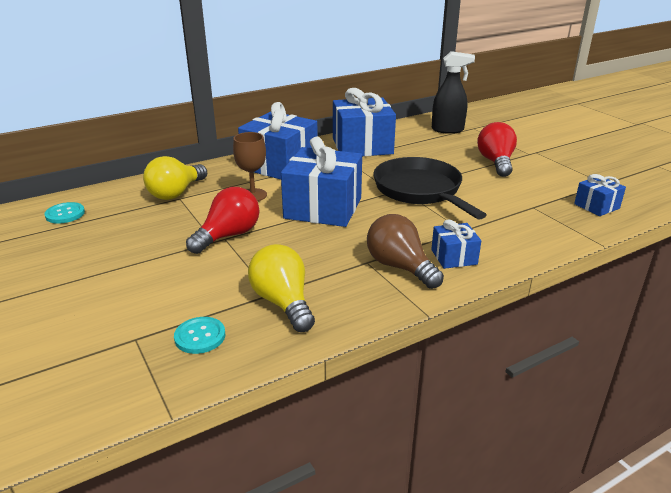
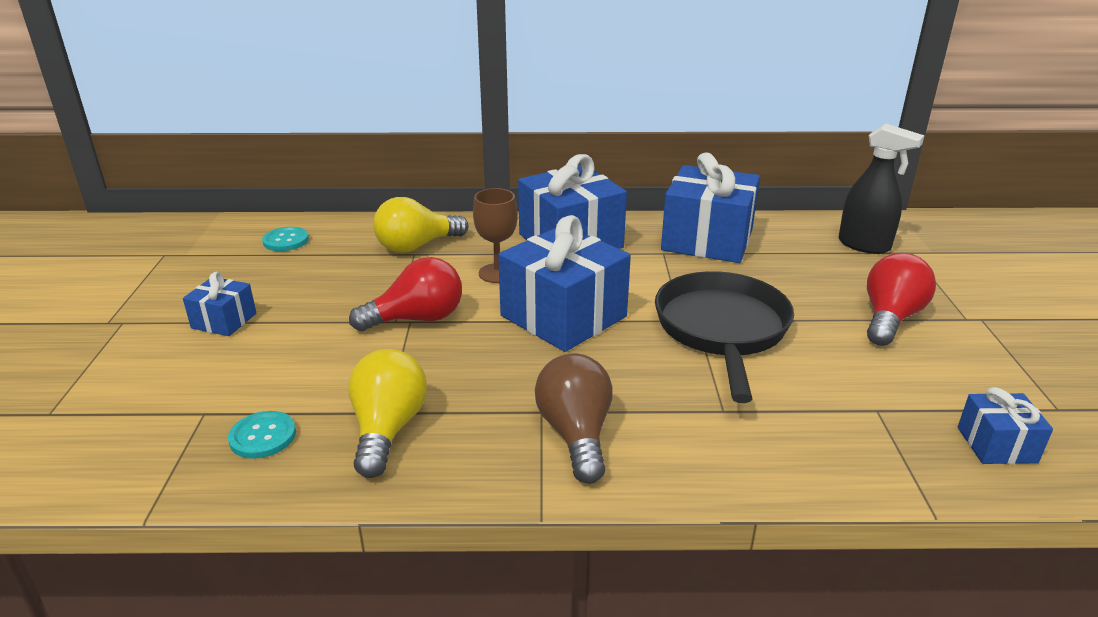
camera: 30 degrees right, 0 degrees up
(454, 257) = (666, 447): blue gift -> blue gift (224, 321)

